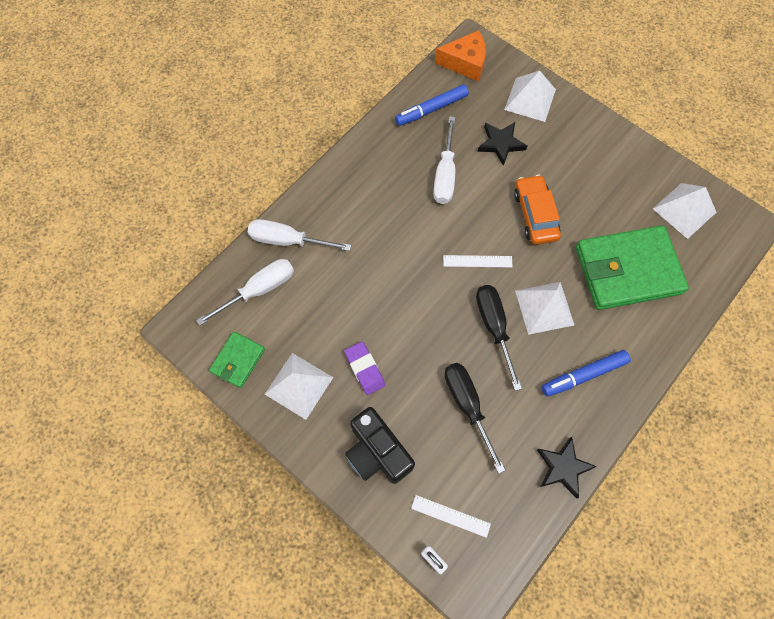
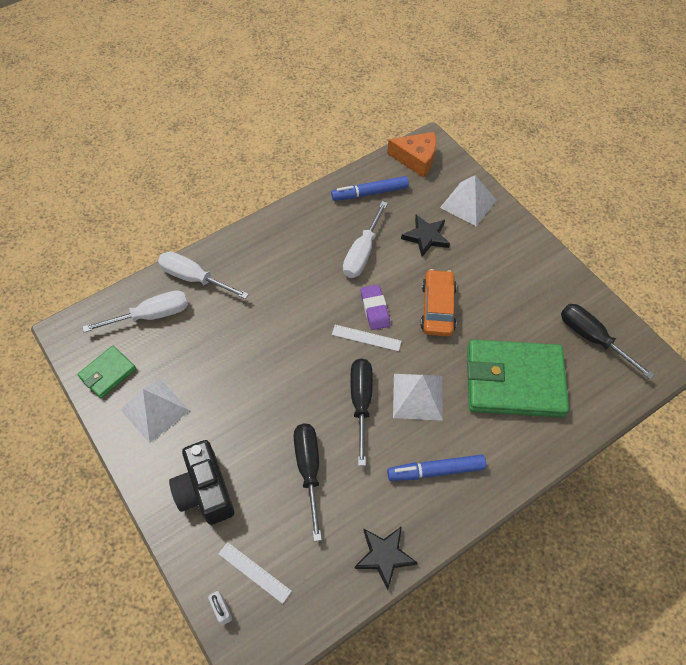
camera: 15 degrees right, 10 degrees down
(364, 369) = (222, 410): purple eraser -> purple eraser (375, 309)
(684, 210) = (591, 338): white pyramid -> black screwdriver

